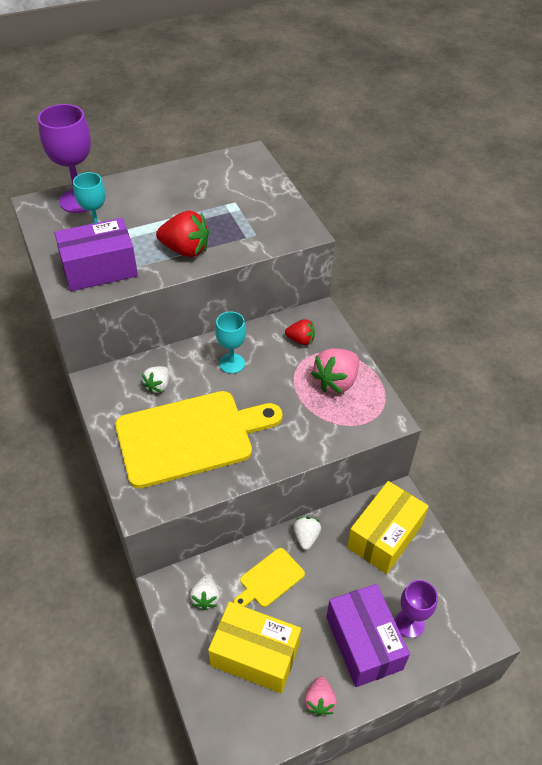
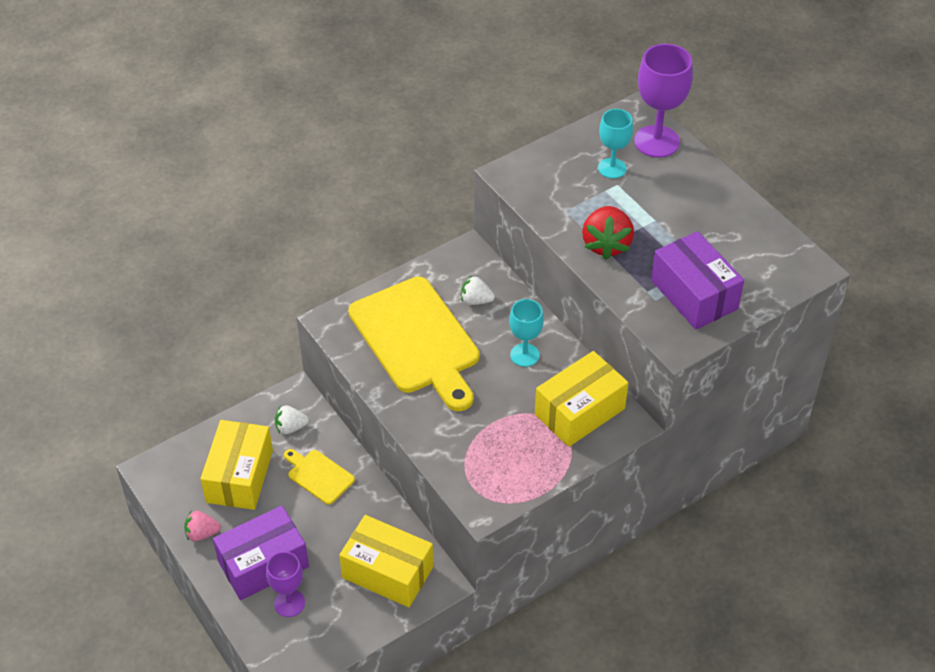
camera: 80 degrees right, 0 degrees up
(99, 269) = (553, 185): purple box -> purple box (694, 294)
(300, 340) = (580, 411): red strawberry -> yellow box
(306, 537) = (372, 500): white strawberry -> none
(336, 382) = (524, 453): pink strawberry -> none

